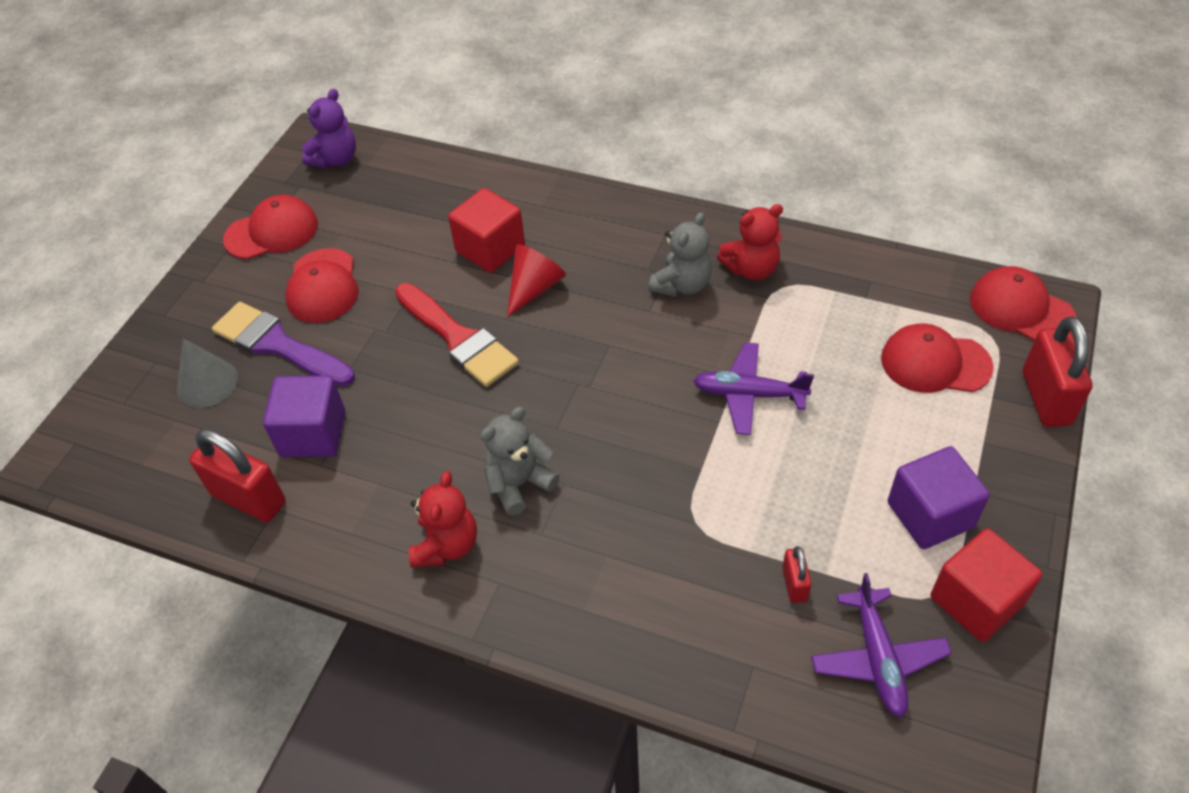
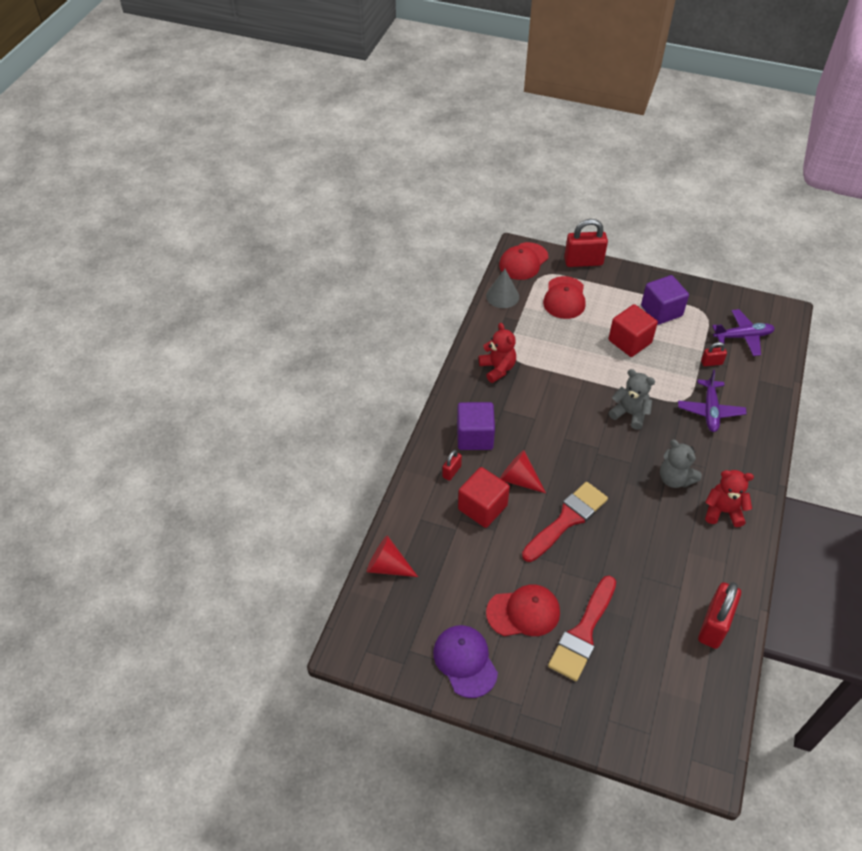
camera: 95 degrees left, 0 degrees up
(207, 383) = (624, 675): grey cone -> grey cone (502, 296)
(272, 232) = (465, 661): red cap -> purple cap
(278, 345) = (583, 633): purple brush -> red brush
(313, 434) = (657, 595): purple cube -> purple cube (474, 436)
(335, 159) = (377, 627): purple teddy bear -> none
(414, 164) = (387, 566): none -> red cone
(553, 218) = (451, 471): none -> red padlock
(682, 285) = (512, 402): grey teddy bear -> grey teddy bear (630, 413)
(749, 395) = (596, 374): purple plane -> purple plane (710, 410)
(976, 601) = (705, 301): red cube -> red cube (629, 341)

